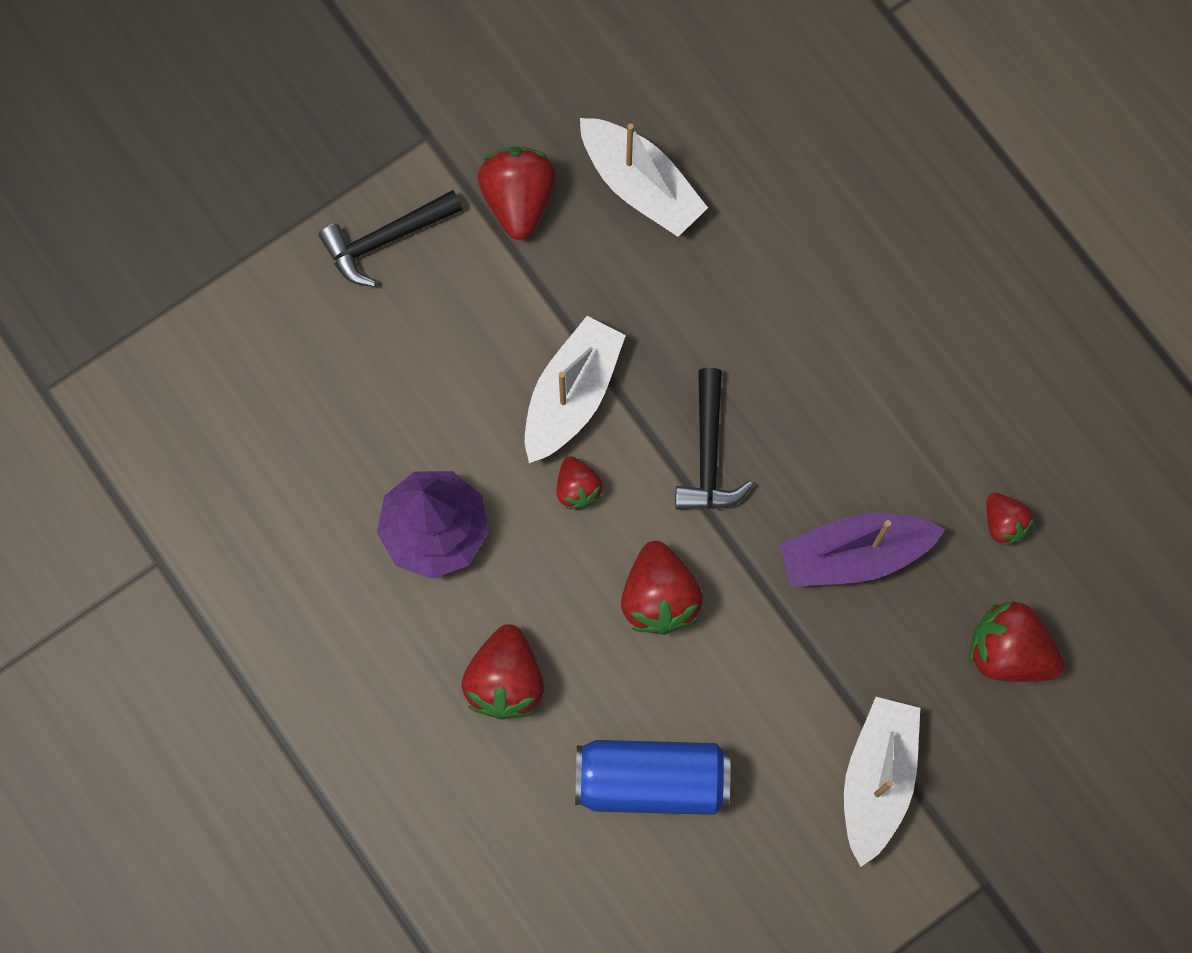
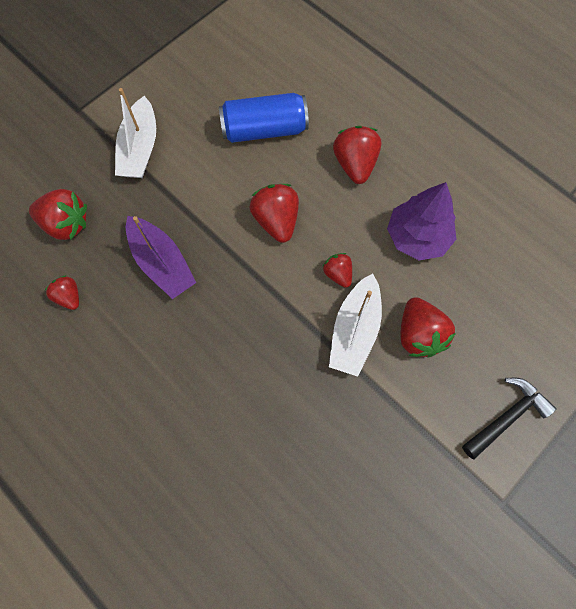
camera: 170 degrees right, 5 degrees down
(518, 200) = (424, 464): red strawberry -> red strawberry (419, 335)
(640, 185) = (339, 492): white boat -> none
(708, 454) = (260, 309): black hammer -> none
(854, 555) = (162, 263): purple boat -> purple boat turned 75 degrees clockwise

